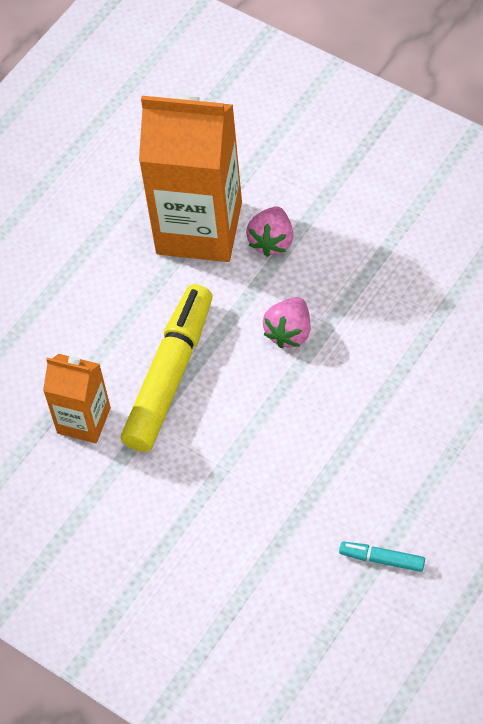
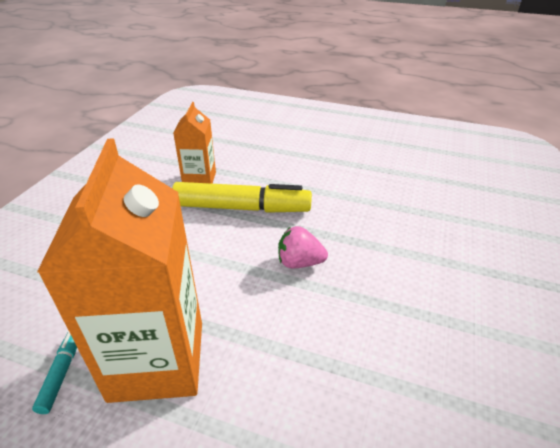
camera: 70 degrees right, 20 degrees down
(199, 228) = (371, 200): orange carton -> orange carton (157, 360)
(272, 241) = (381, 238): pink strawberry -> none

